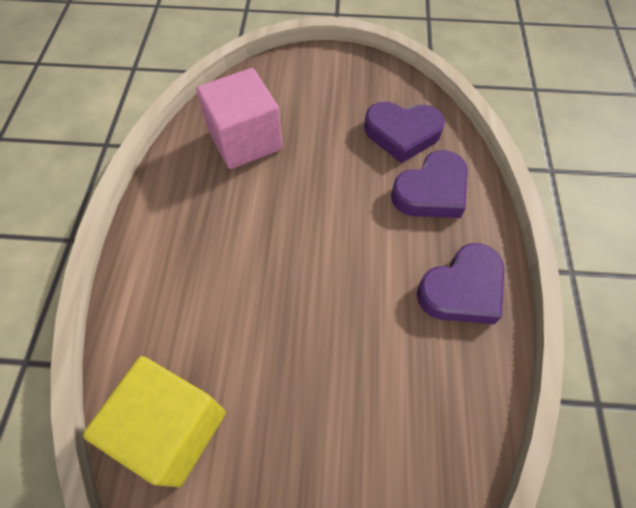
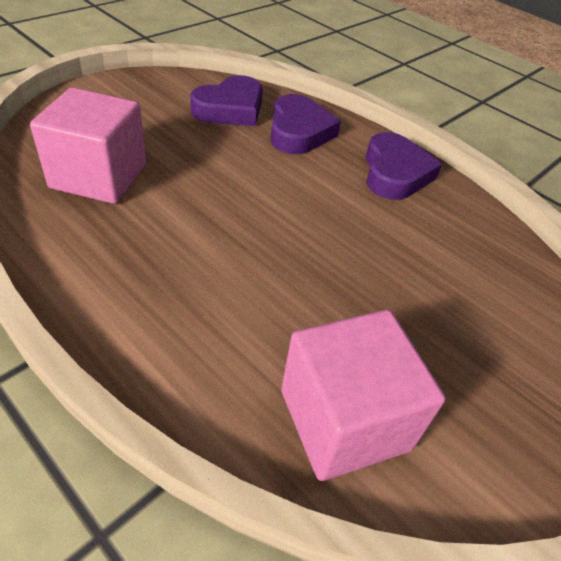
camera: 55 degrees left, 15 degrees down
(172, 428) = (344, 420): yellow cube -> pink cube

